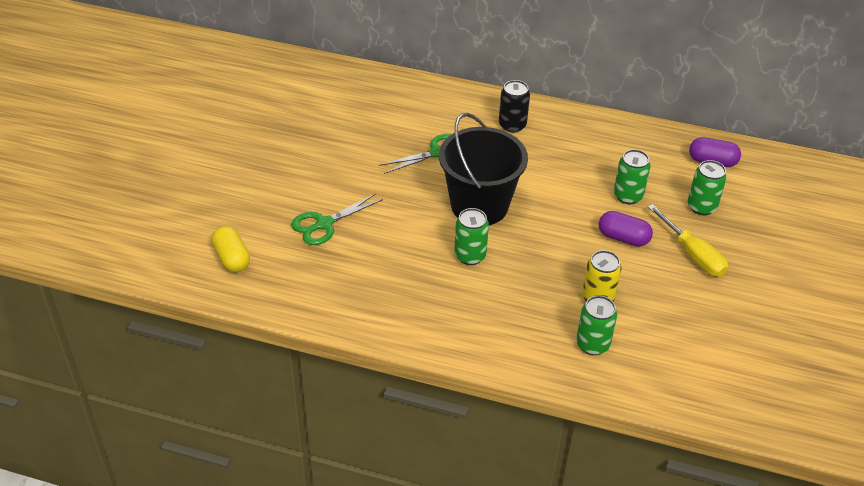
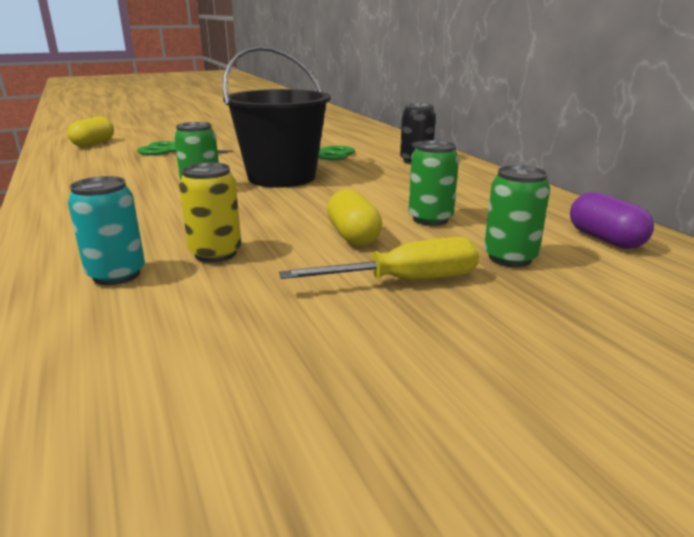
camera: 50 degrees right, 20 degrees down
(592, 344) = (116, 275): green can -> turquoise can
(623, 238) = (353, 236): purple capsule -> yellow capsule
(693, 254) = (405, 281): yellow screwdriver -> yellow screwdriver turned 120 degrees counterclockwise

